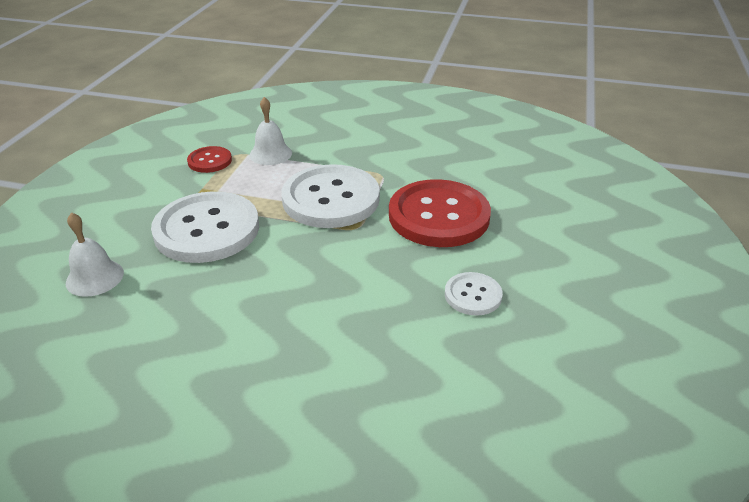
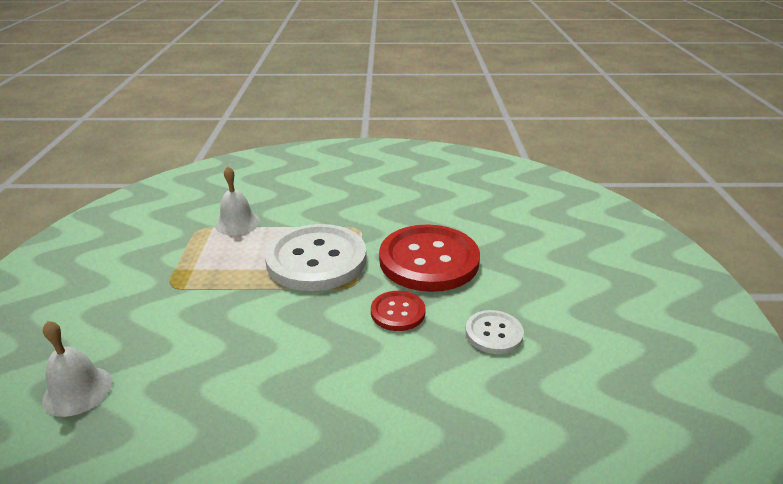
camera: 15 degrees left, 5 degrees down
(207, 229) = (195, 313): white button -> none
(210, 161) = (174, 239): red button -> red button (398, 312)

